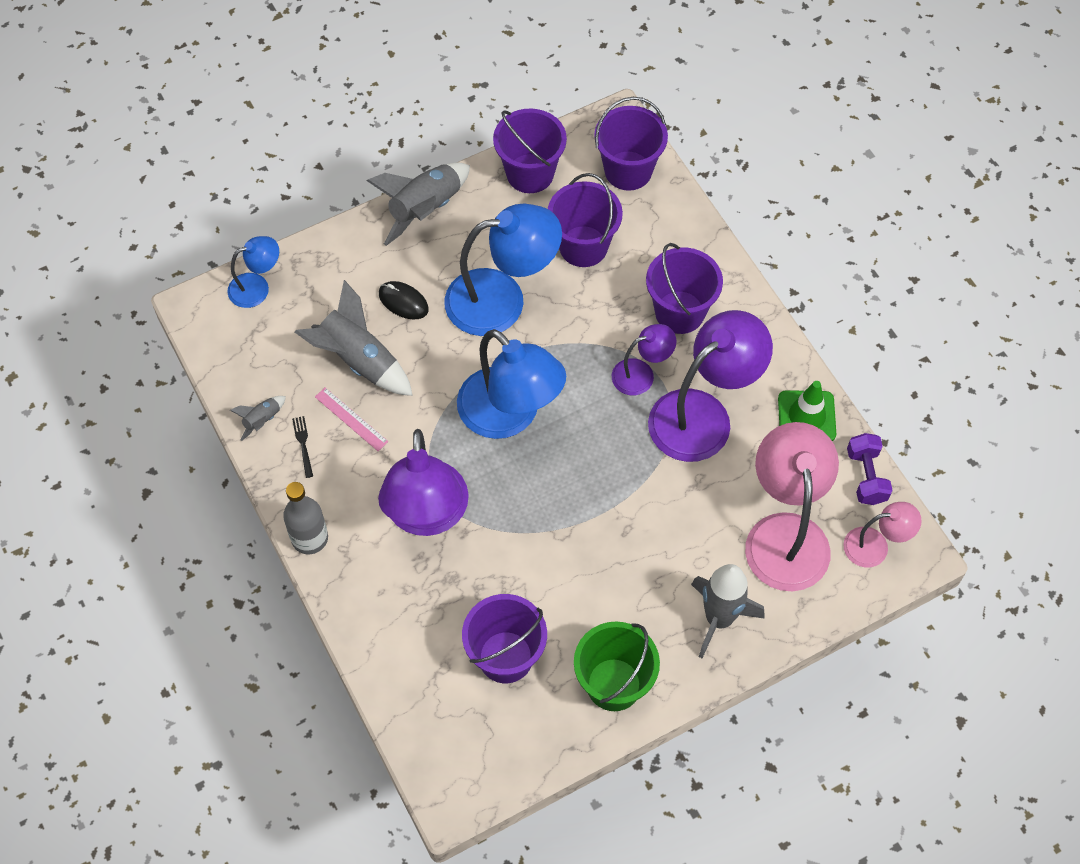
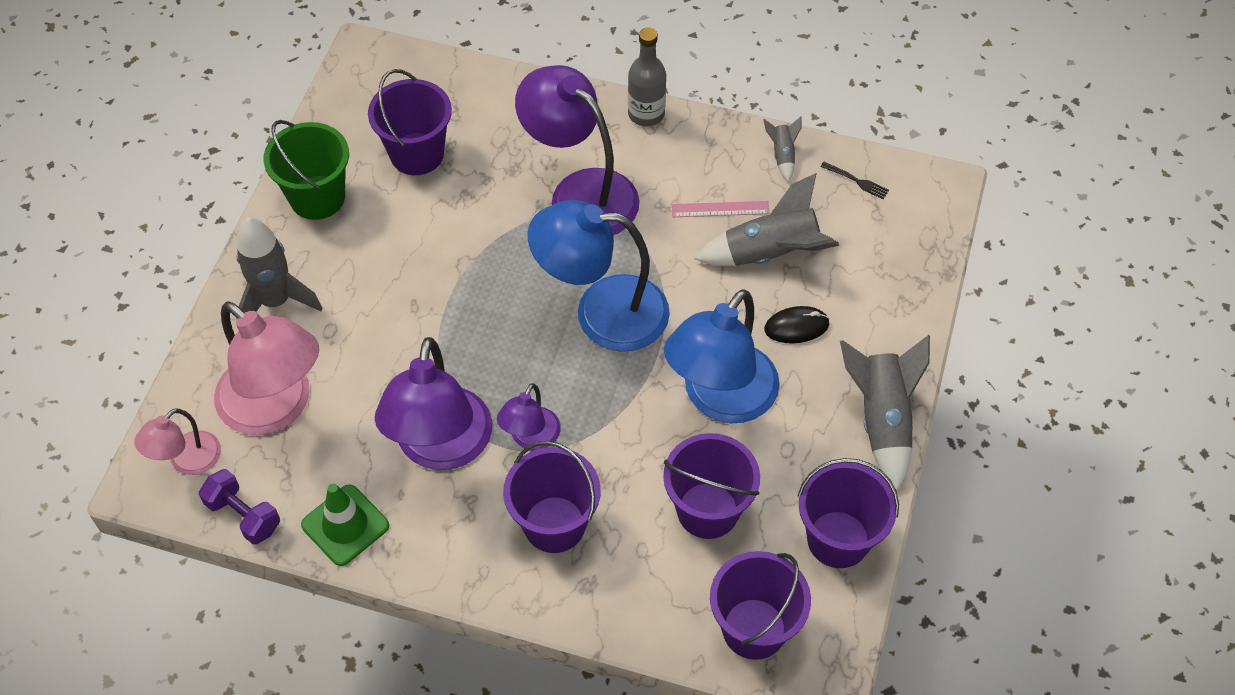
camera: 135 degrees right, 5 degrees down
(257, 287) = (921, 239): blue lamp -> none
(303, 444) = (731, 165): black fork -> black fork (856, 181)

